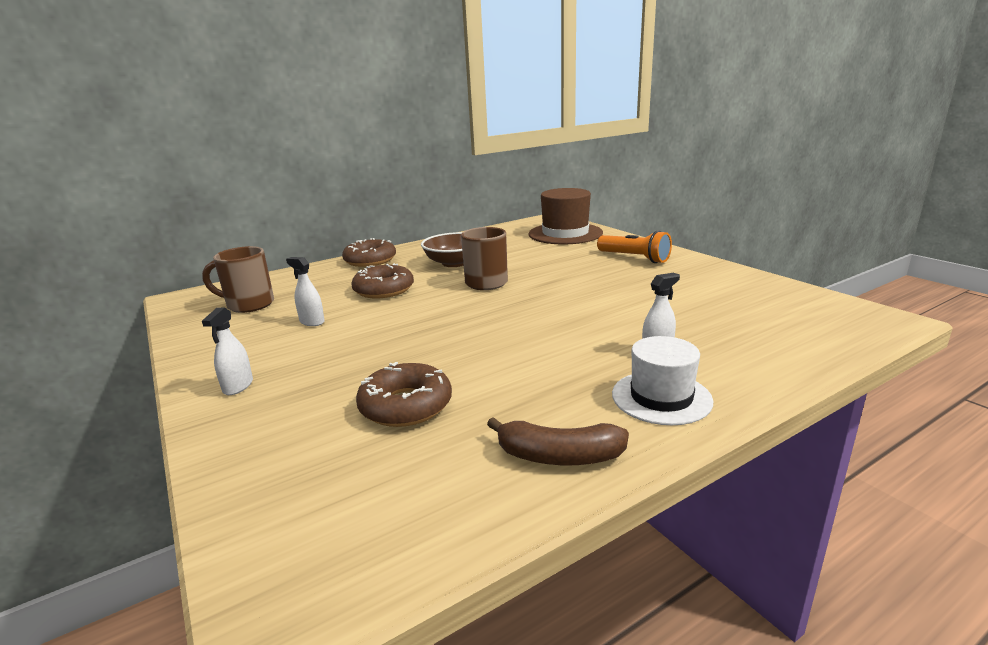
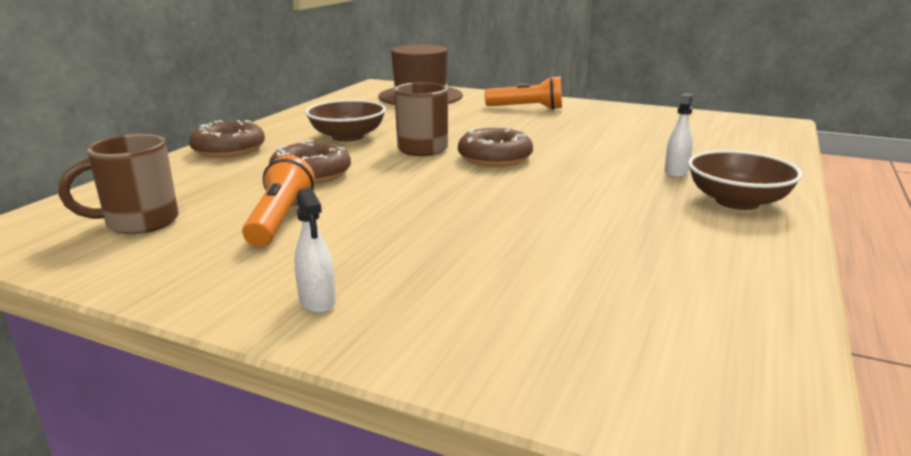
camera: 35 degrees left, 0 degrees up
(312, 322) = (280, 220): white spray bottle -> orange flashlight
(406, 405) = (551, 263): brown donut -> brown donut (495, 158)
(559, 456) = (746, 259): brown banana -> none
(661, 397) = (737, 201): white hat -> brown bowl

